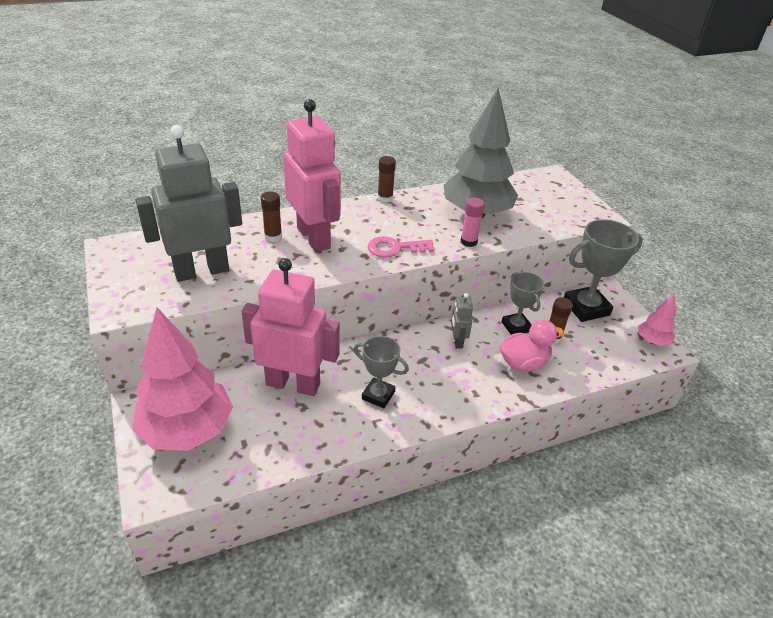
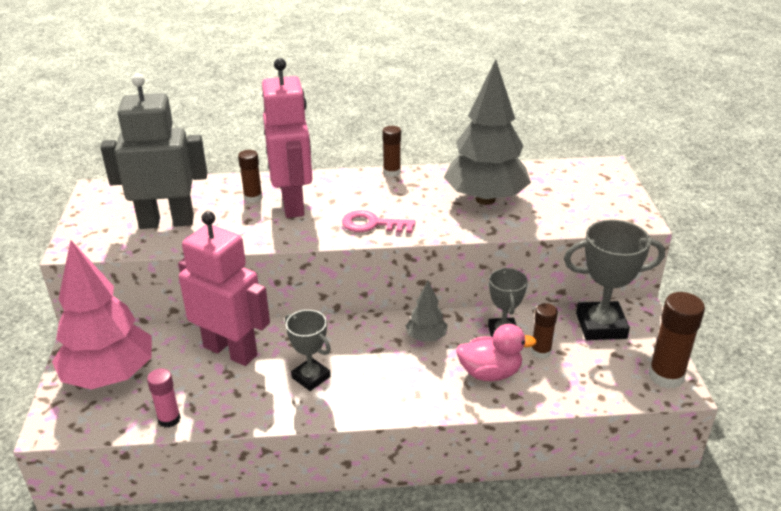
camera: 20 degrees right, 5 degrees down
(457, 341) = (426, 337): grey robot -> grey tree
(468, 242) = (458, 227): pink glue stick -> pink glue stick (169, 419)
(652, 341) = (666, 376): pink tree -> brown glue stick

